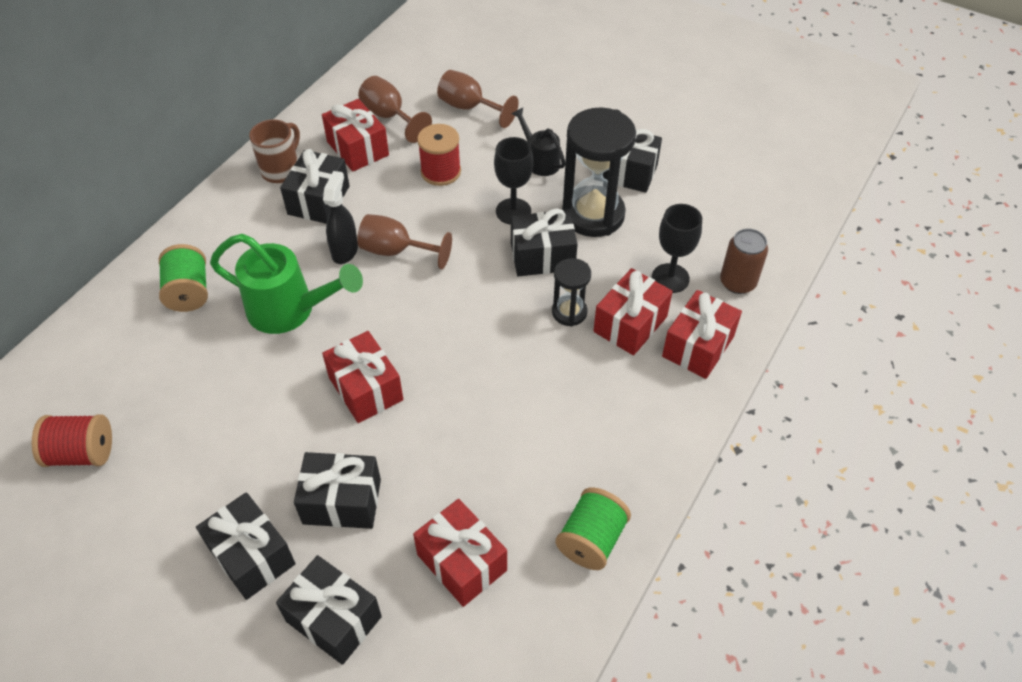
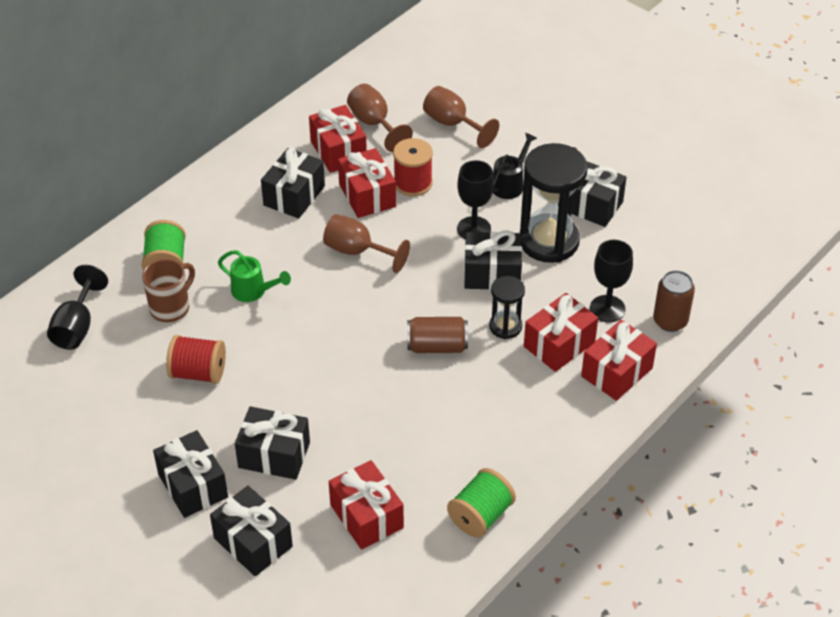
camera: 10 degrees right, 5 degrees down
(82, 453) = (61, 386): red spool -> red spool (198, 373)
(94, 379) = (77, 327): none -> black goblet
(281, 170) = (264, 163): brown mug -> brown mug (171, 308)
(289, 310) = (253, 291): green watering can -> green watering can, size x0.57
(345, 251) = (311, 245): black spray bottle -> none
(366, 389) = (309, 367): red gift -> red gift (367, 195)
(501, 344) = (437, 346): none -> brown can
(540, 161) = (510, 184): black watering can -> black watering can turned 60 degrees clockwise

